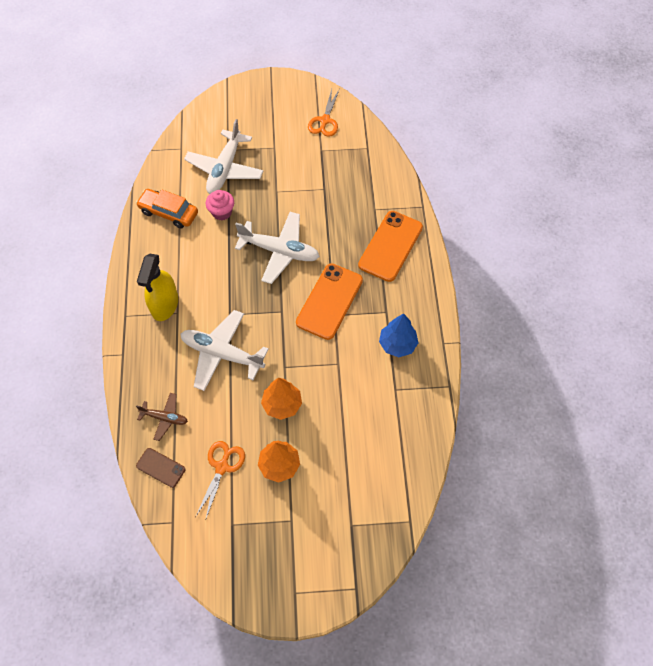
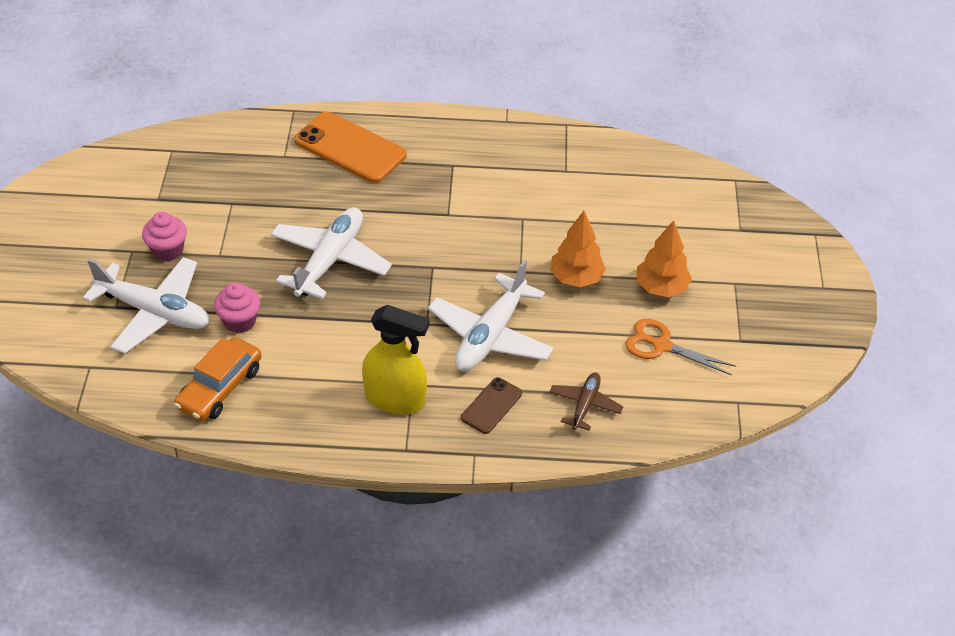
camera: 85 degrees left, 15 degrees down
(160, 467) = (660, 412): brown phone -> brown phone (491, 406)
(277, 165) = (168, 250): none -> pink cupcake
(325, 120) = (101, 189): orange scissors -> none
(329, 301) = (425, 217): orange phone -> none
(397, 344) = (502, 160): blue tree -> none

